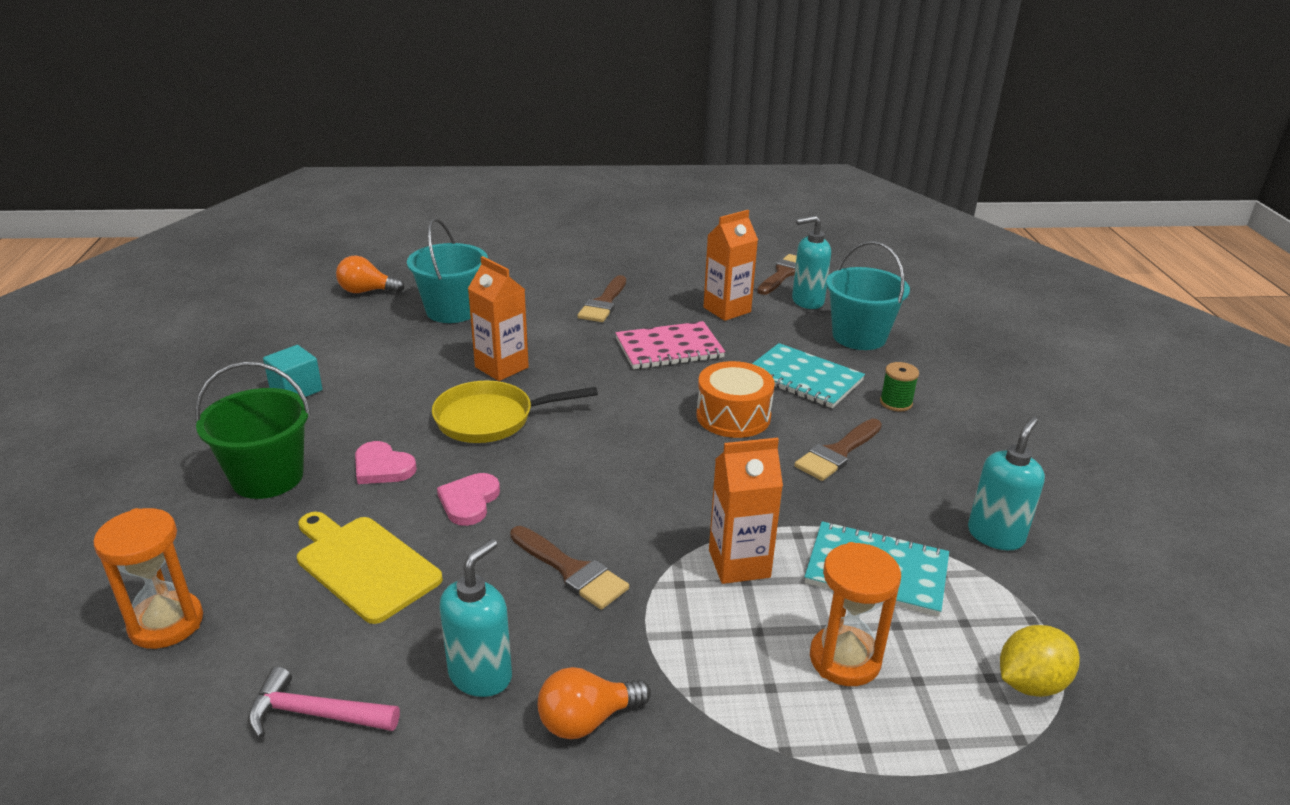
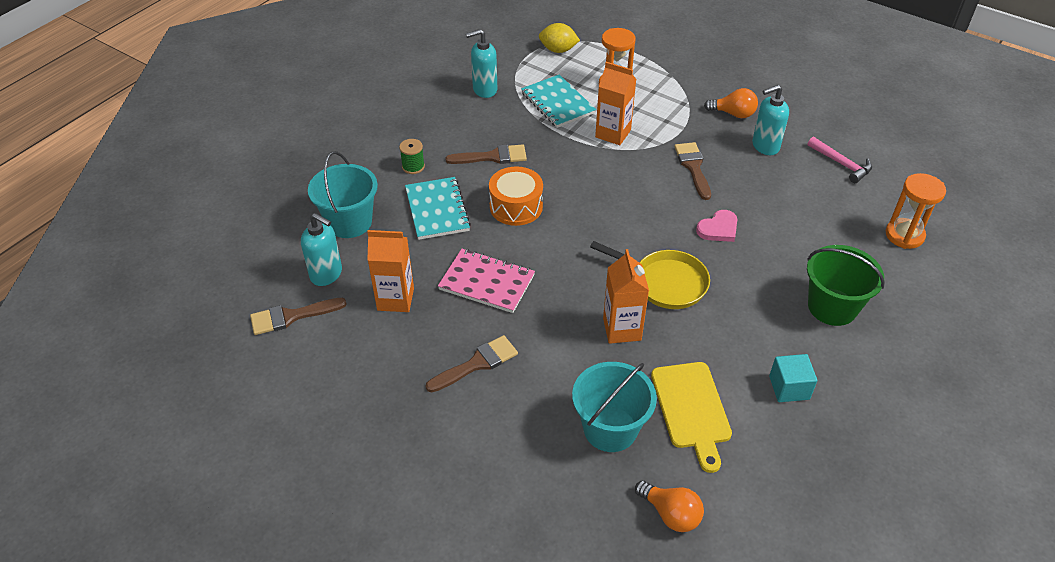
camera: 140 degrees left, 15 degrees up
(364, 565) = (794, 219): yellow cutting board -> yellow cutting board (691, 409)
(382, 467) = (756, 278): pink heart -> none

